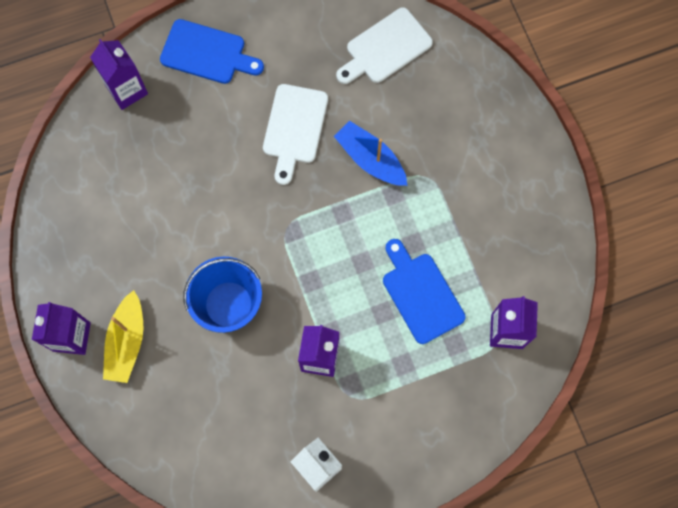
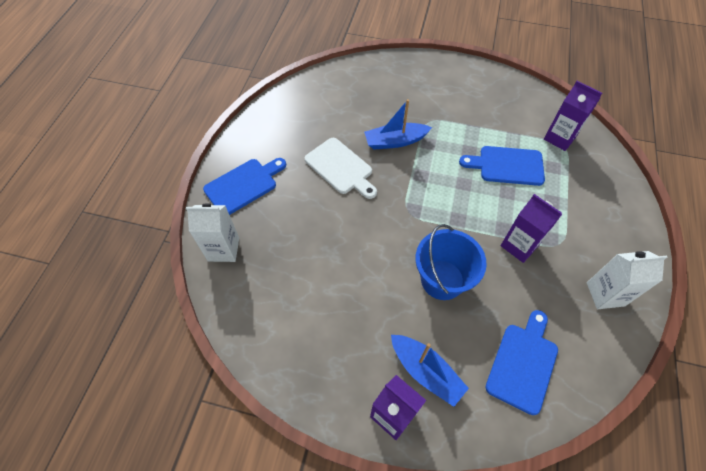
camera: 55 degrees left, 15 degrees down
(127, 90) = (223, 249): purple carton -> white carton
(127, 342) = (426, 371): yellow boat -> blue boat
(190, 422) = (523, 363): none -> blue cutting board
(385, 48) = (328, 96): white cutting board -> none

